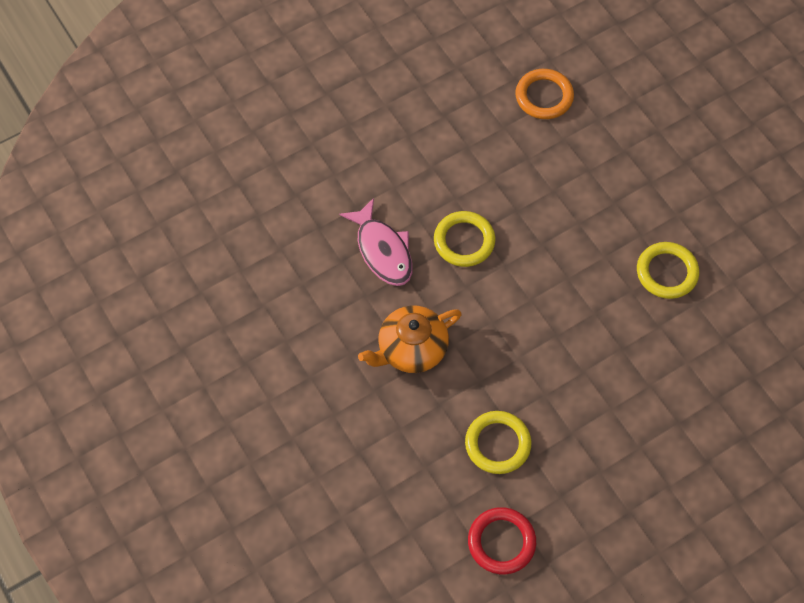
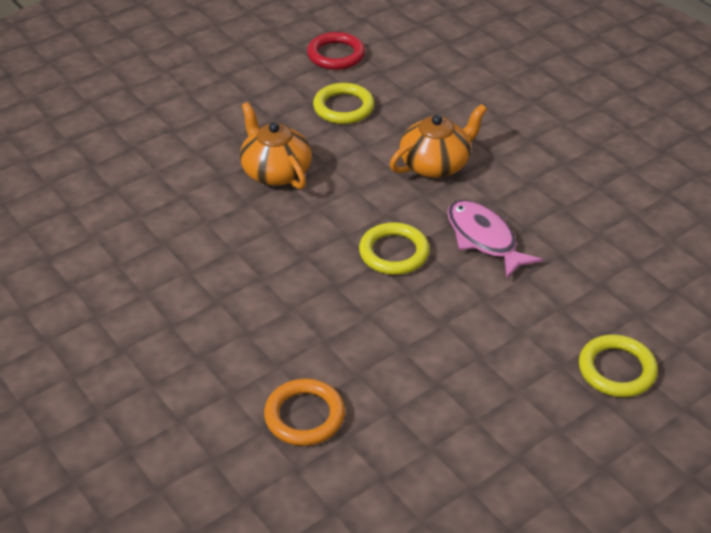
camera: 175 degrees right, 20 degrees down
(569, 351) = (275, 171): none -> orange teapot
(666, 272) = (165, 239): yellow ring -> yellow ring (616, 370)

